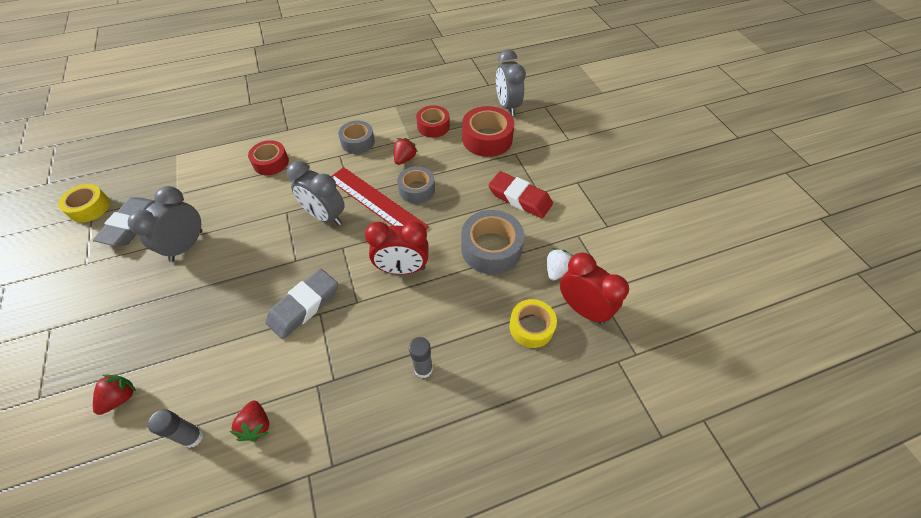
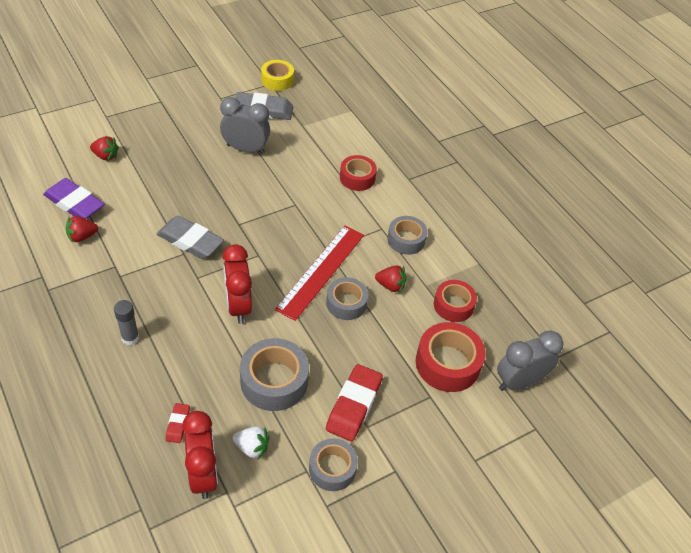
camera: 75 degrees right, 5 degrees down
(193, 437) = (74, 203): grey glue stick -> purple eraser
(325, 216) = (295, 234): grey clock -> none
(531, 327) = (178, 424): yellow tape -> red eraser
(576, 218) = (332, 468): none -> grey tape
(582, 308) = (203, 474): red clock -> red clock turned 45 degrees counterclockwise

